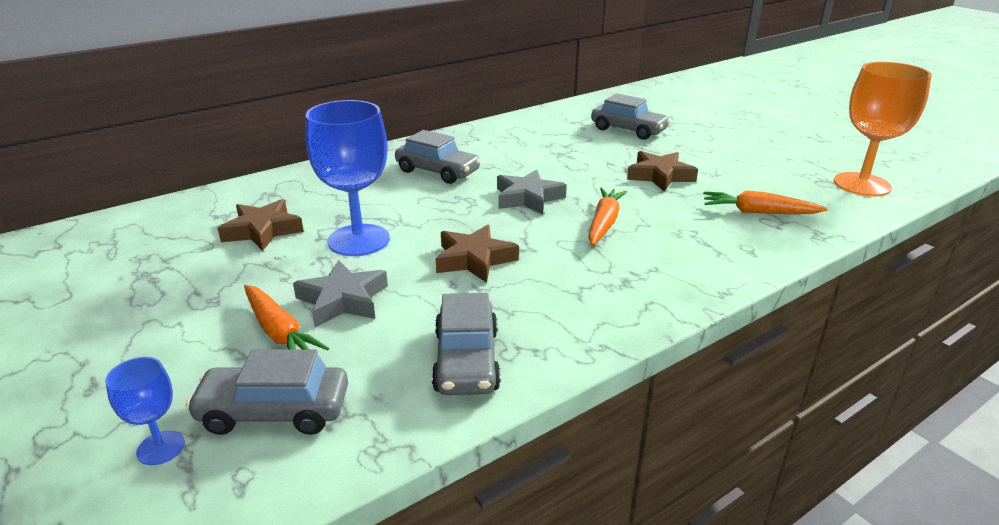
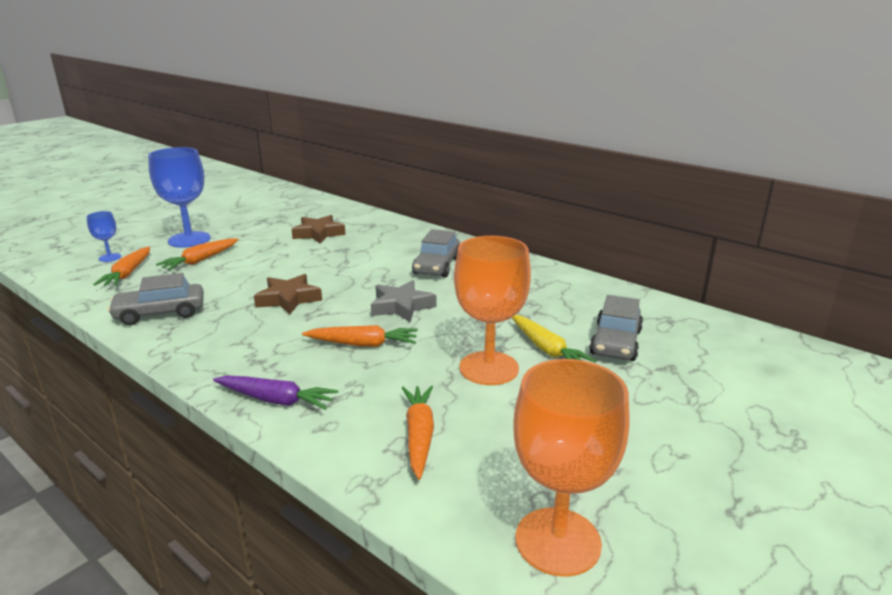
camera: 75 degrees right, 5 degrees down
(274, 411) = (128, 273): grey car -> orange carrot
(343, 300) = (233, 269): grey star -> none
(358, 240) = (311, 260): blue goblet -> blue goblet (189, 240)
(633, 152) = (547, 349): none -> yellow carrot
(660, 176) = (489, 368): brown star -> orange goblet
(706, 272) = (276, 400): none -> purple carrot

